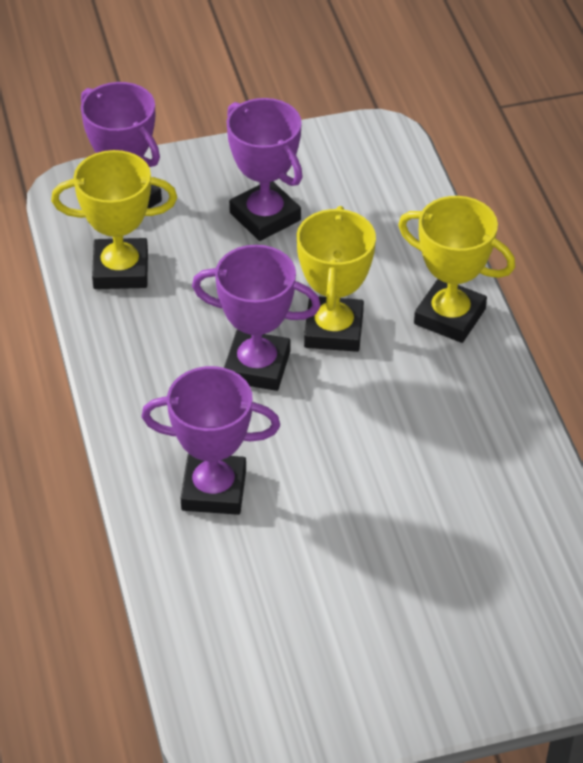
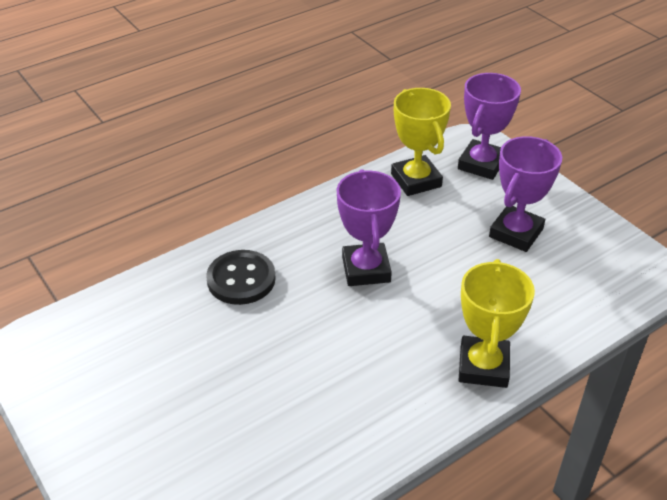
camera: 70 degrees right, 5 degrees down
(214, 490) = (241, 279): purple trophy -> black button
(333, 330) = (425, 300): yellow trophy -> none

